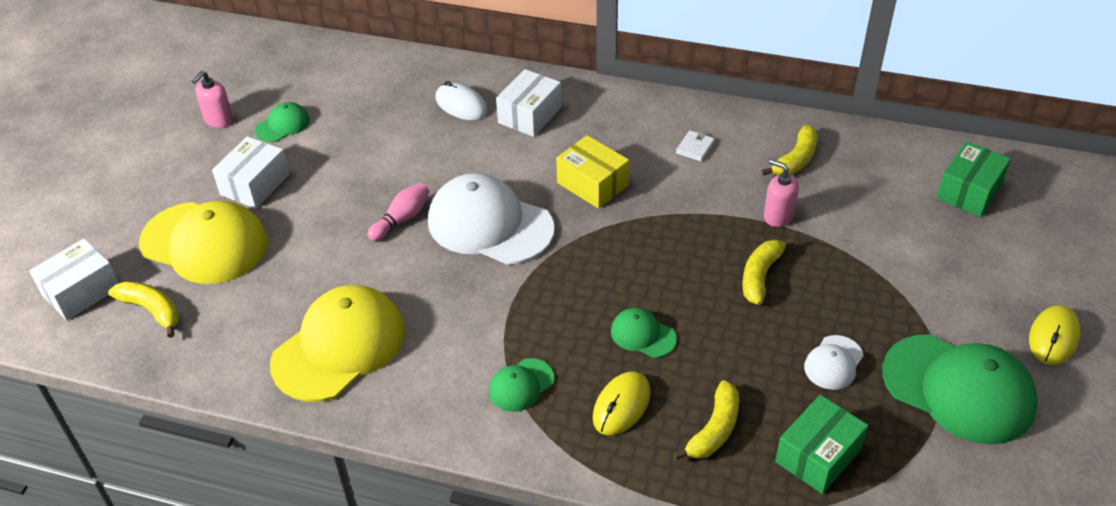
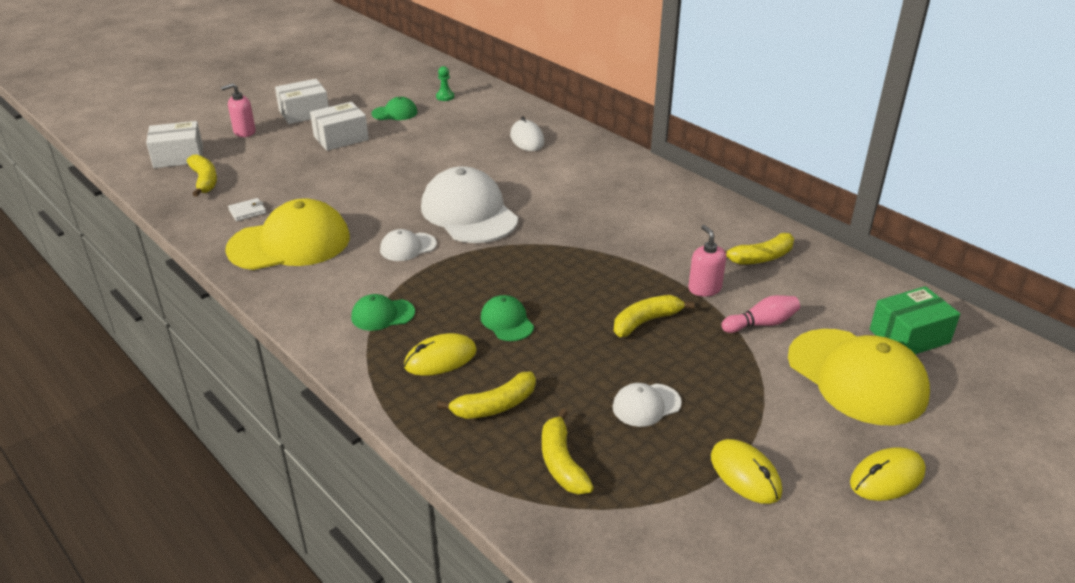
camera: 30 degrees right, 10 degrees down
(205, 243) = (275, 158): yellow cap -> yellow cap (856, 377)
(218, 120) = (358, 98): pink soap dispenser -> pink soap dispenser (244, 132)
(318, 80) = (445, 97): none -> green pawn
(402, 219) = (412, 188): pink bowling pin -> pink bowling pin (761, 324)
(468, 294) = (408, 247): none -> white cap
(529, 115) = (570, 160): white box -> white box (304, 113)
(592, 184) = (572, 216): yellow box -> none
(695, 147) = (680, 221): white wallet -> white wallet (247, 211)
(818, 455) = (562, 463): green box -> yellow banana
(958, 389) = (745, 474): green cap -> yellow mouse

